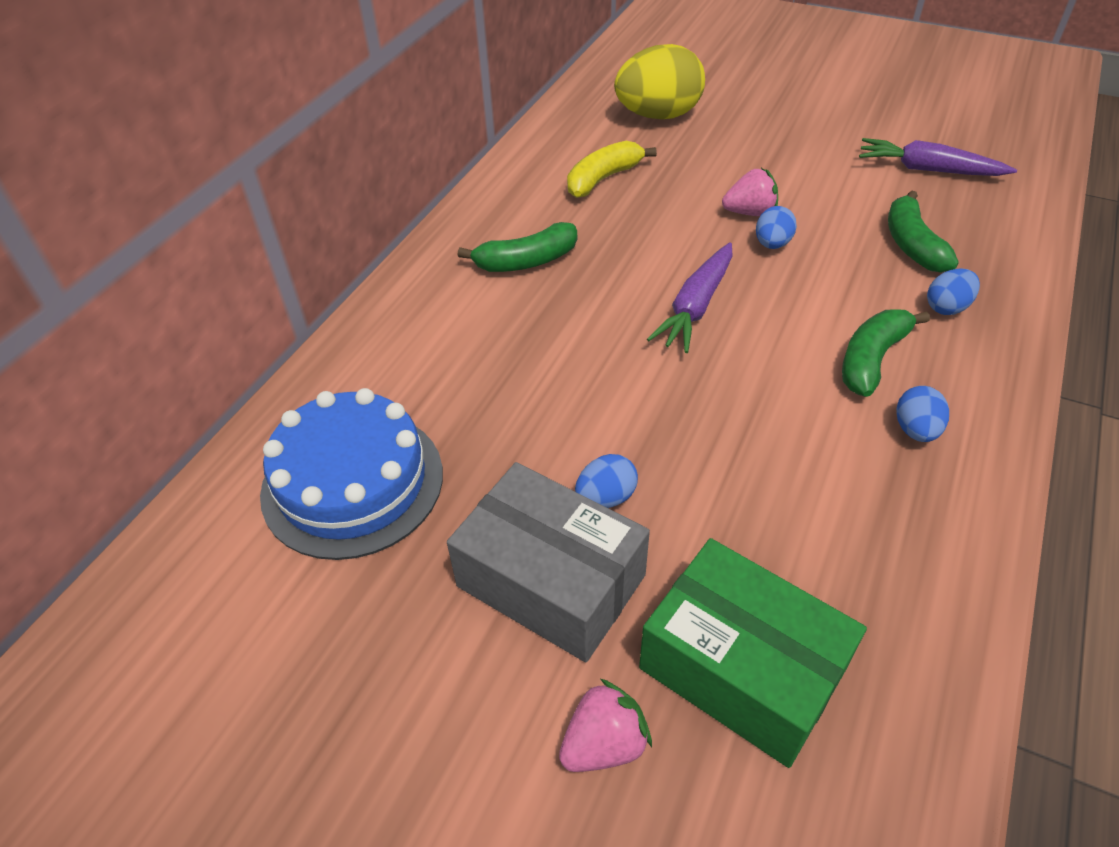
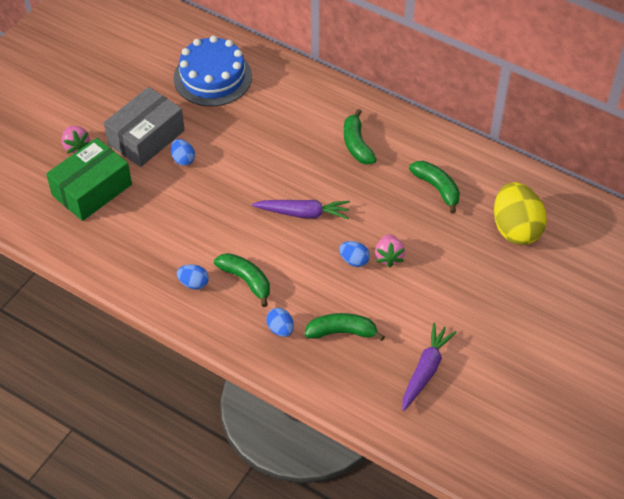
camera: 95 degrees right, 5 degrees up
(603, 179) = (437, 188): yellow banana -> green banana
(696, 307) = (303, 213): purple carrot -> purple carrot turned 150 degrees clockwise

